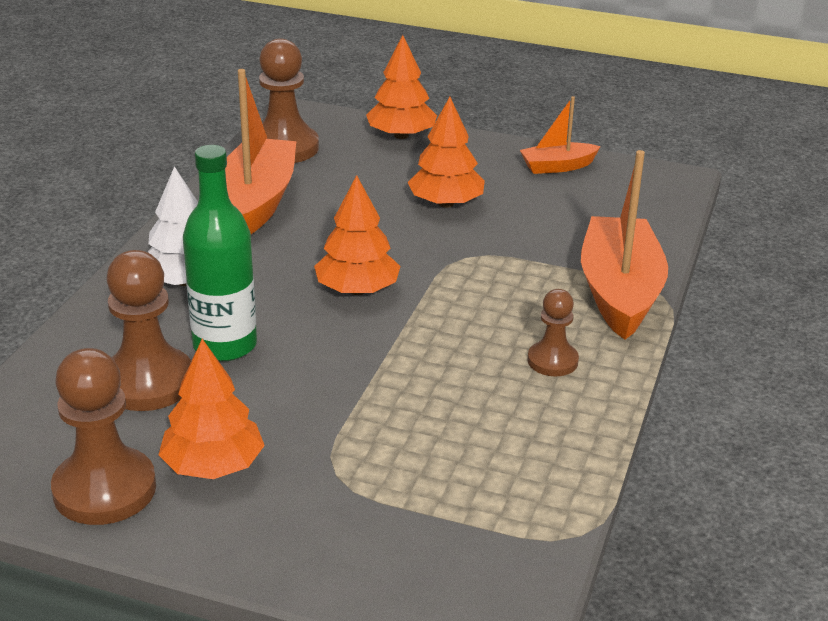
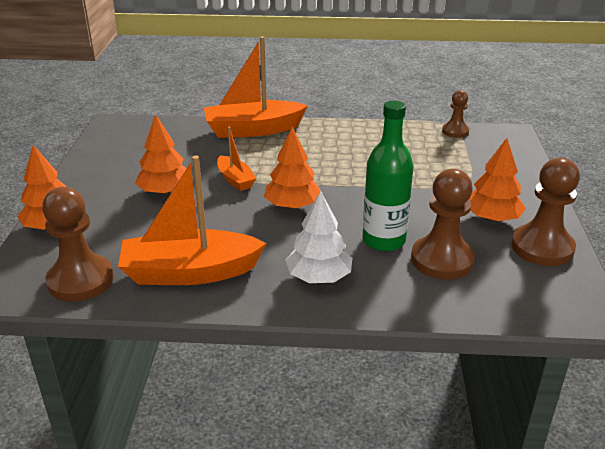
camera: 105 degrees left, 0 degrees up
(552, 361) = (329, 141): brown pawn -> brown pawn (455, 131)
(557, 166) = (101, 159): orange boat -> orange boat (235, 180)

